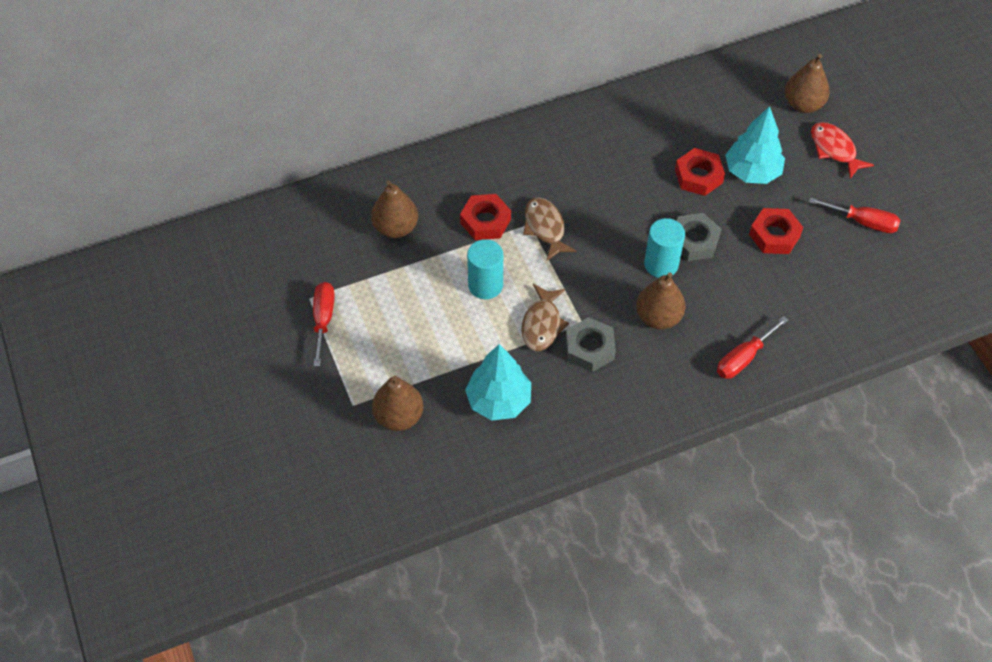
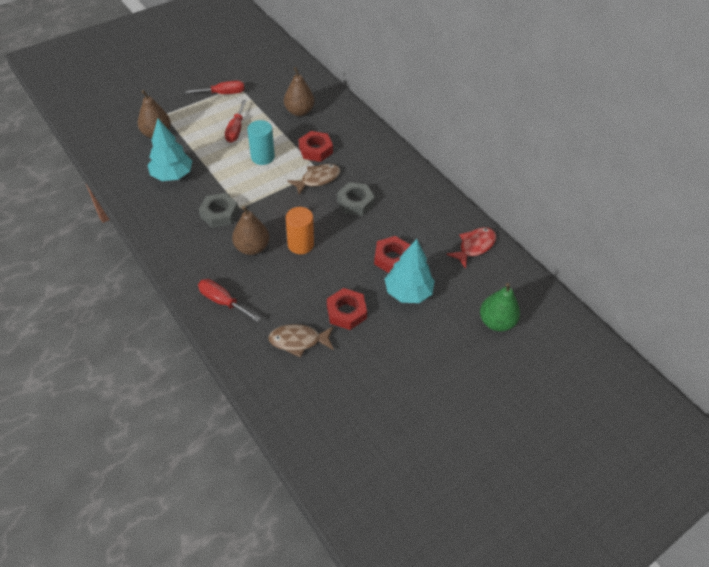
camera: 75 degrees right, 5 degrees down
(542, 324) = (236, 188): brown fish -> brown fish (298, 341)
(661, 264) = (300, 244): turquoise cylinder -> orange cylinder
(694, 241) = (327, 261): grey nut -> grey nut (355, 202)
(803, 104) = (496, 322): brown pear -> green pear
(834, 149) = (453, 348): red fish -> red fish (474, 246)
(863, 222) = (378, 375): red screwdriver -> red screwdriver (236, 130)

